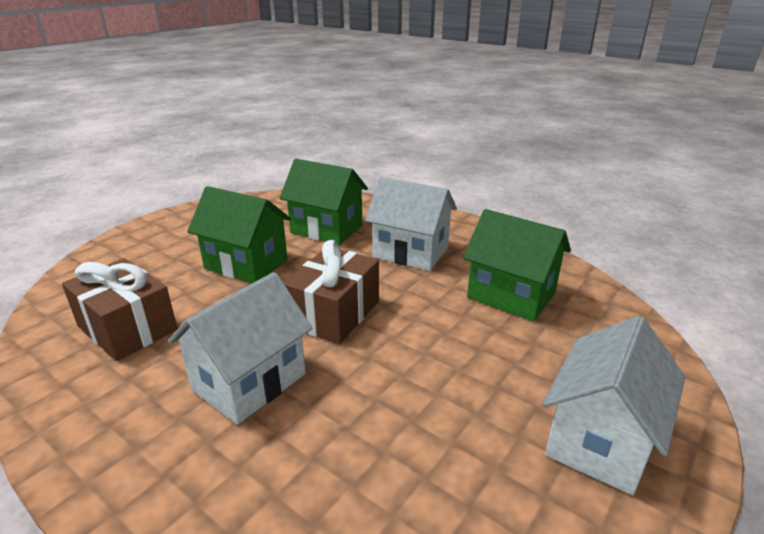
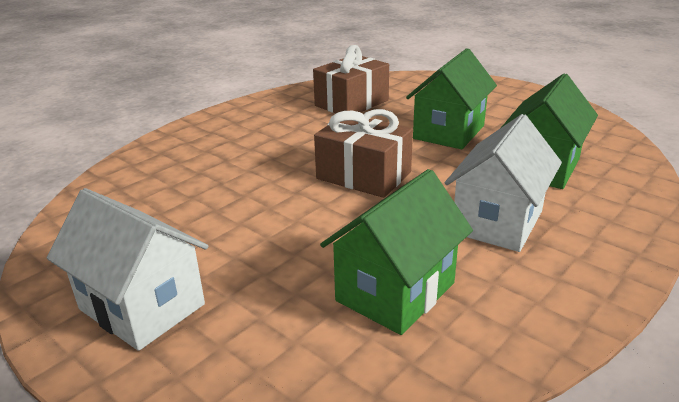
camera: 95 degrees right, 0 degrees up
(249, 382) = (280, 147): white house -> none

